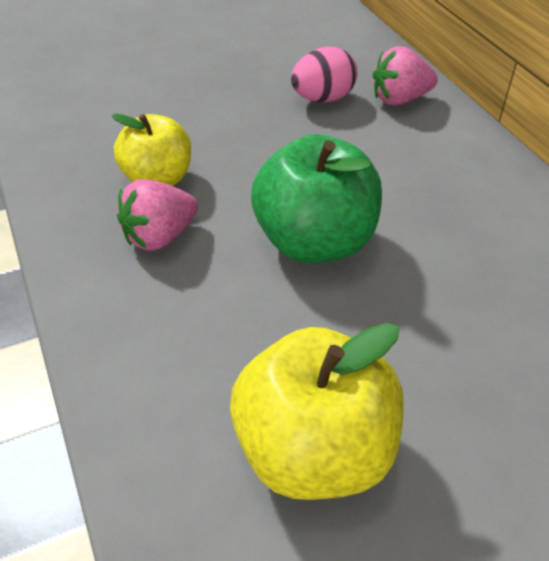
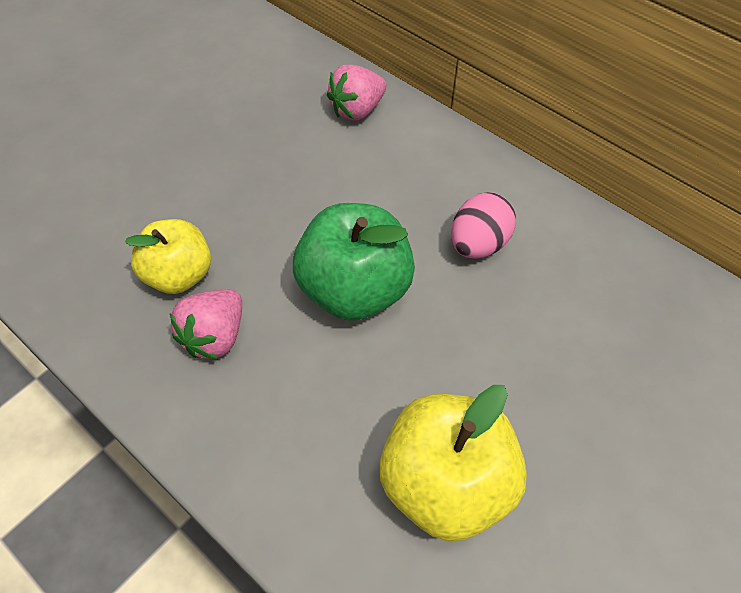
camera: 25 degrees left, 10 degrees up
(323, 98) = (288, 131): pink egg -> pink egg (478, 244)

